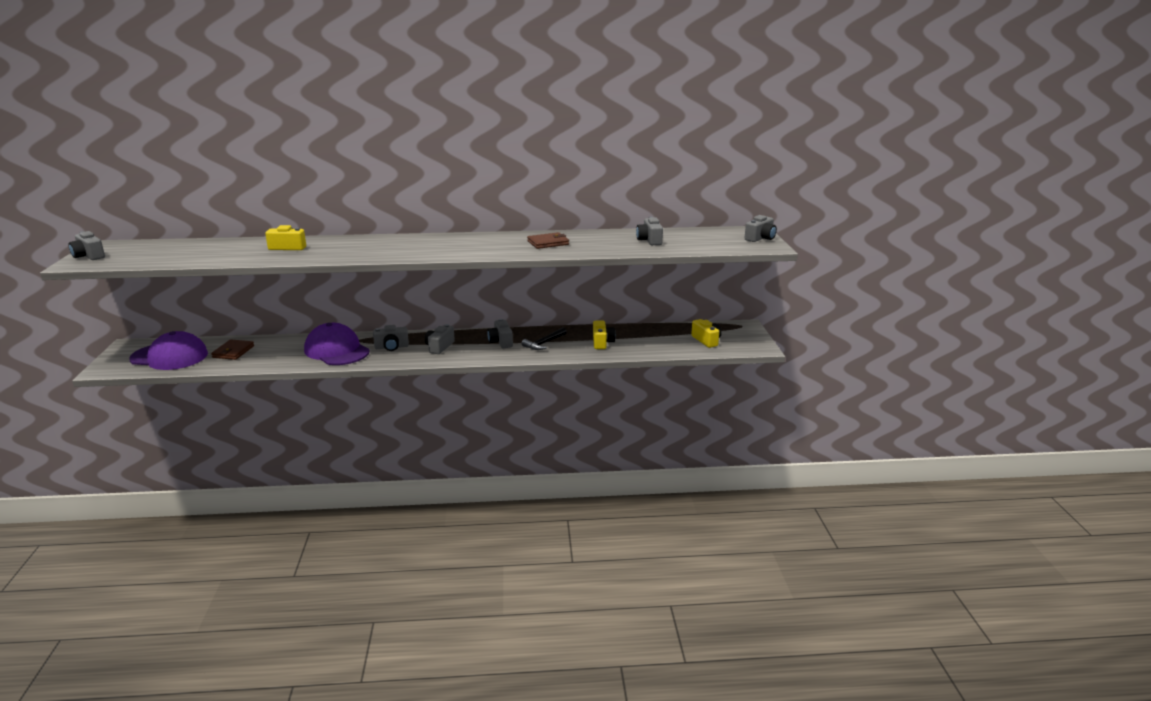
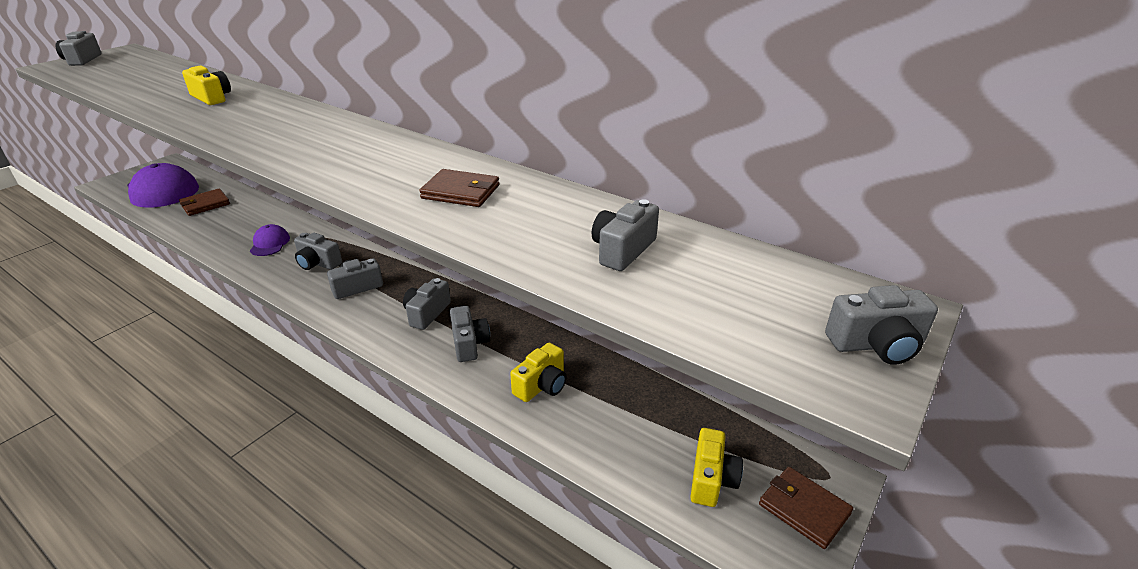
camera: 40 degrees right, 10 degrees up
(336, 351) = (270, 243): purple cap -> purple cap, size x0.49
(544, 343) = (469, 344): black hammer -> grey camera
(744, 335) = (804, 509): none -> brown wallet

